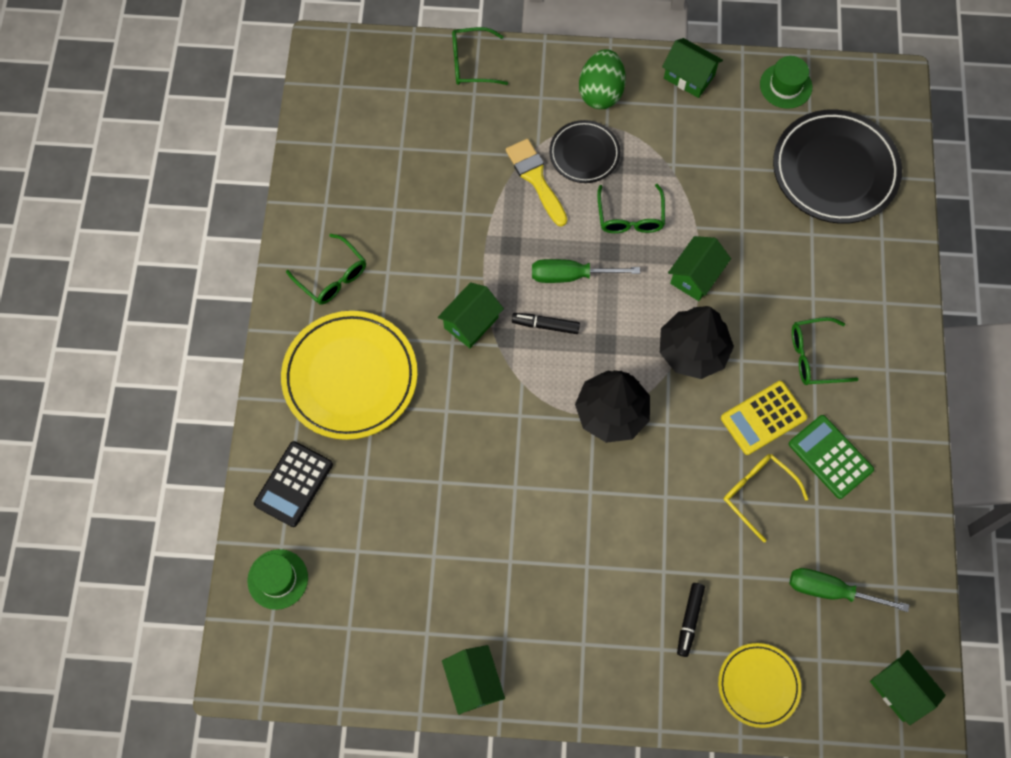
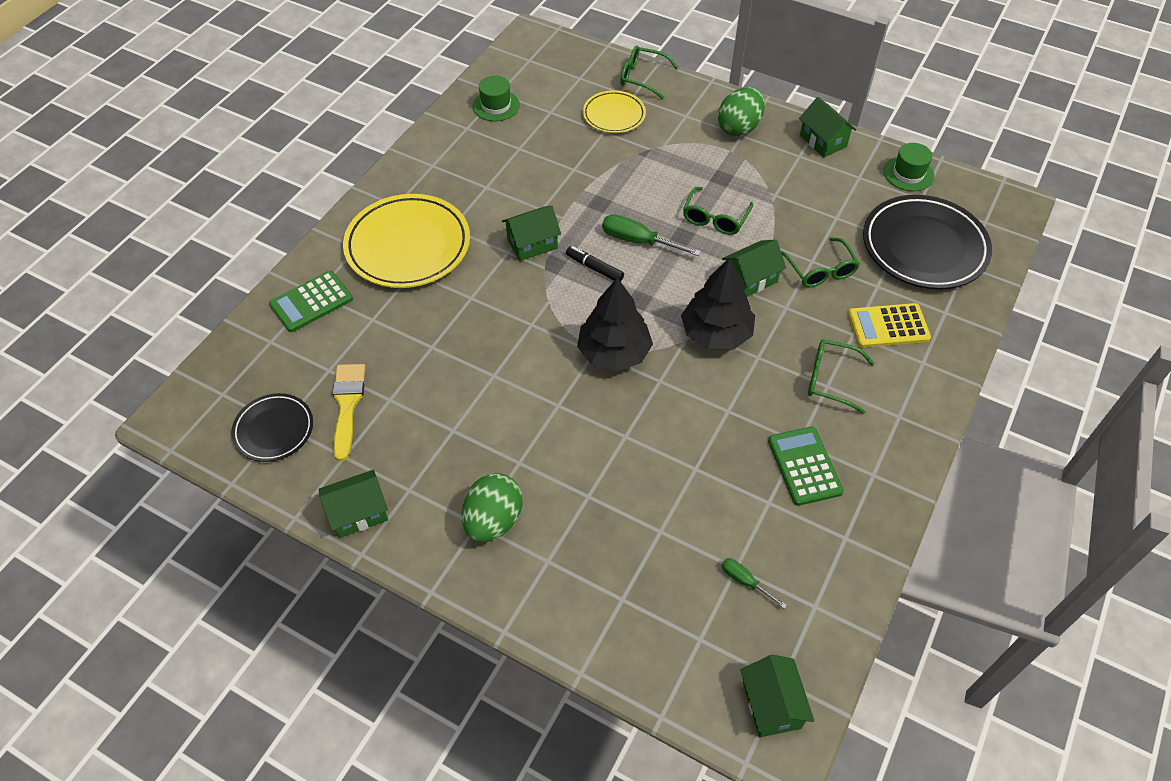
camera: 25 degrees right, 15 degrees down
(278, 579) = (250, 364): green hat -> green hat (496, 105)
(293, 484) = (311, 302): black calculator -> green calculator
(332, 277) = (440, 175): green glasses -> green glasses (820, 270)
(474, 682) = (358, 513): green house -> green house turned 60 degrees clockwise
(536, 178) = (649, 166): yellow brush -> yellow brush (347, 405)
(584, 154) = (700, 163): black plate -> black plate (274, 430)
(595, 633) = (493, 521): none -> green egg
(689, 620) = (588, 547): black marker -> none
(757, 493) = (715, 468): yellow glasses -> none
(758, 685) = (624, 634): yellow plate -> yellow plate (614, 115)
(763, 418) = (754, 409): yellow calculator -> yellow calculator (888, 326)
(831, 591) = (745, 581): green screwdriver -> green screwdriver, size x0.57

